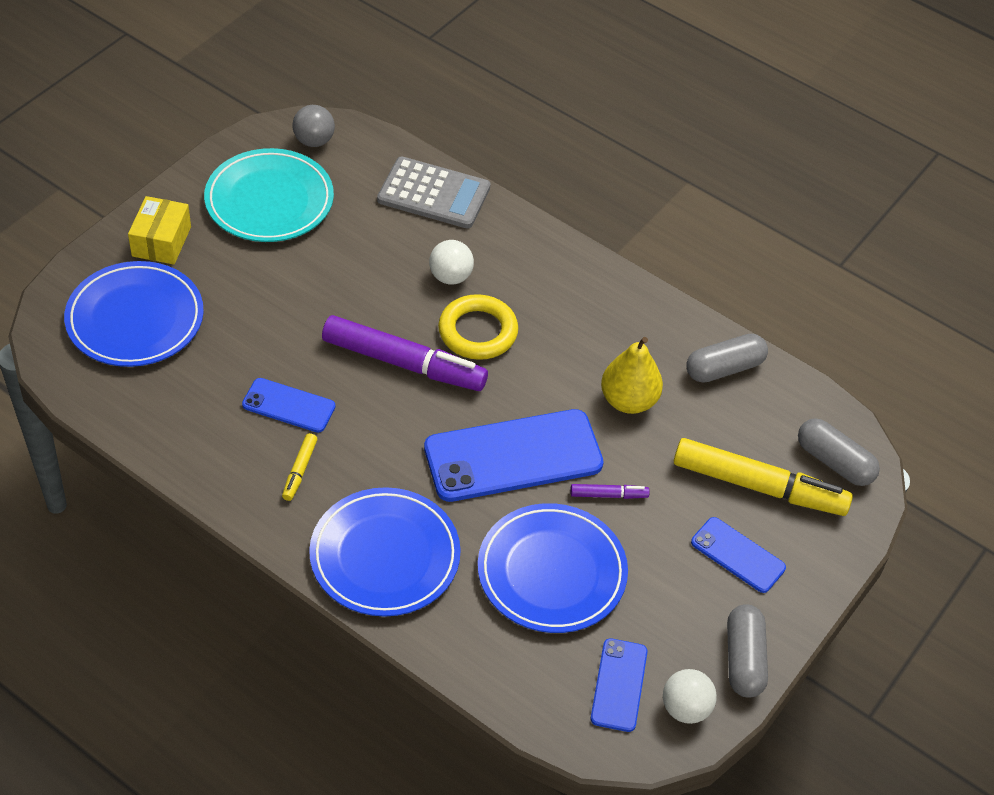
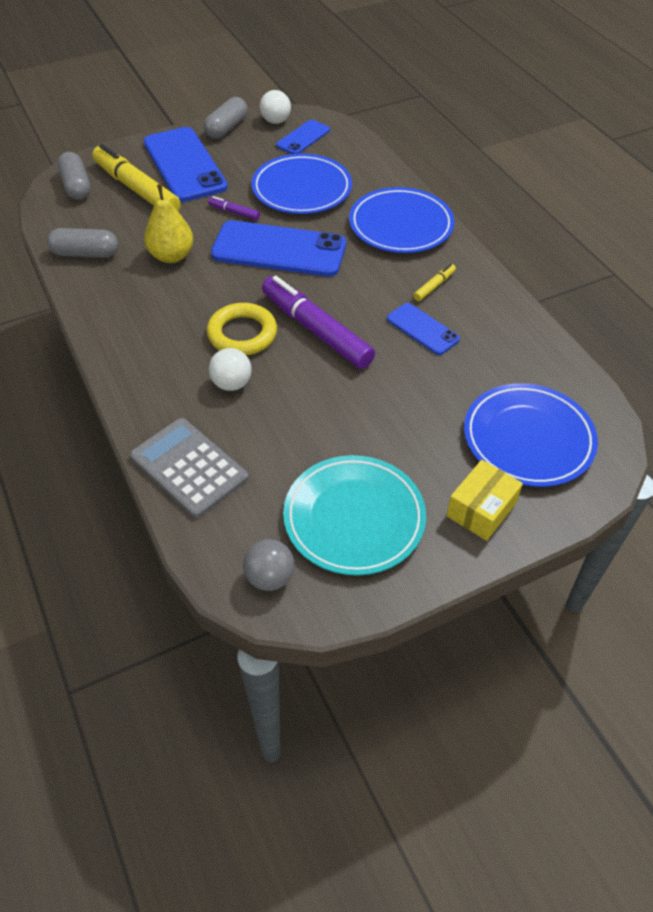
camera: 150 degrees left, 0 degrees up
(738, 555) = (184, 165): blue phone -> blue phone, size x1.91

